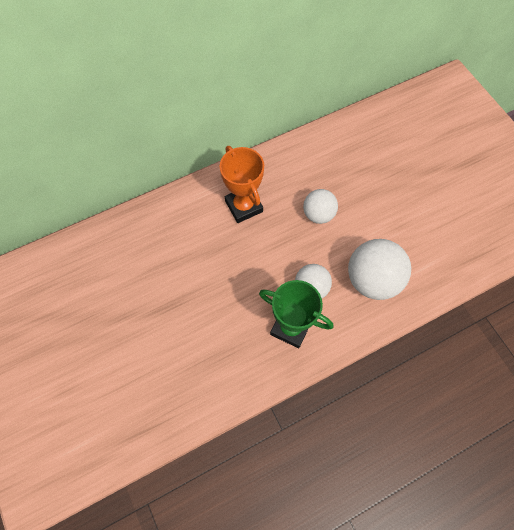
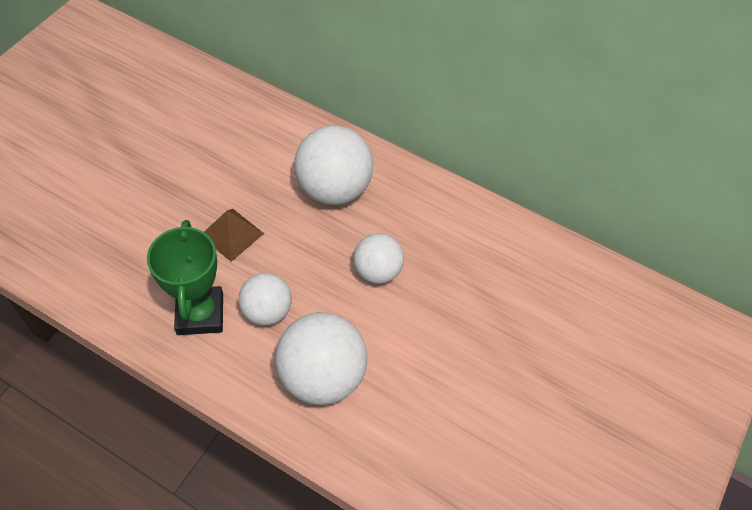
camera: 55 degrees right, 10 degrees down
(241, 281) = (232, 234): none -> brown pyramid
(244, 206) = (334, 189): orange trophy -> white ball

